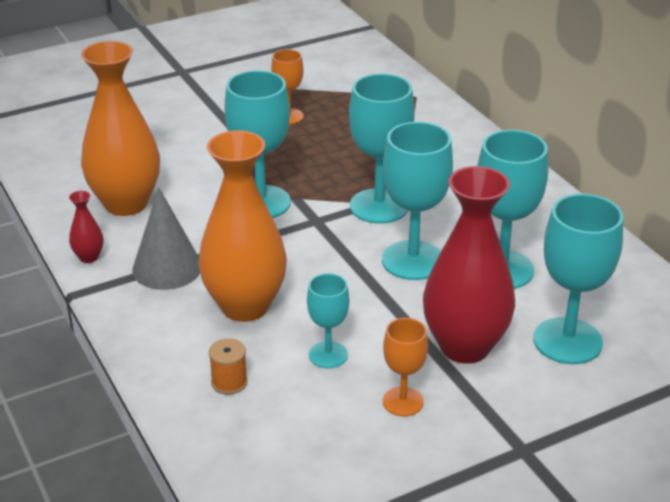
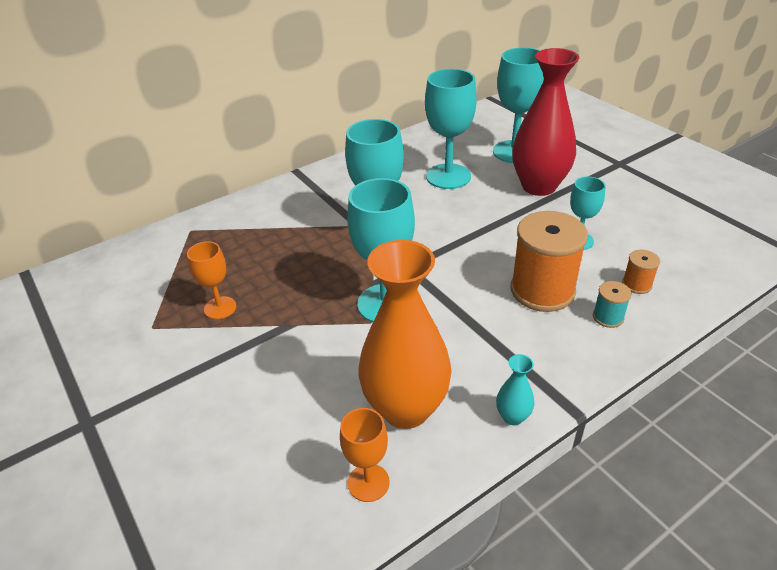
camera: 95 degrees left, 5 degrees up
(89, 257) = (512, 417): red vase -> turquoise vase
(167, 268) = (508, 350): grey cone -> none
(184, 344) = (608, 317): none -> turquoise spool
(245, 306) = (542, 290): orange vase -> orange spool
(403, 402) = (606, 205): orange goblet -> orange goblet (368, 482)
(413, 260) = (450, 213): turquoise goblet -> none

